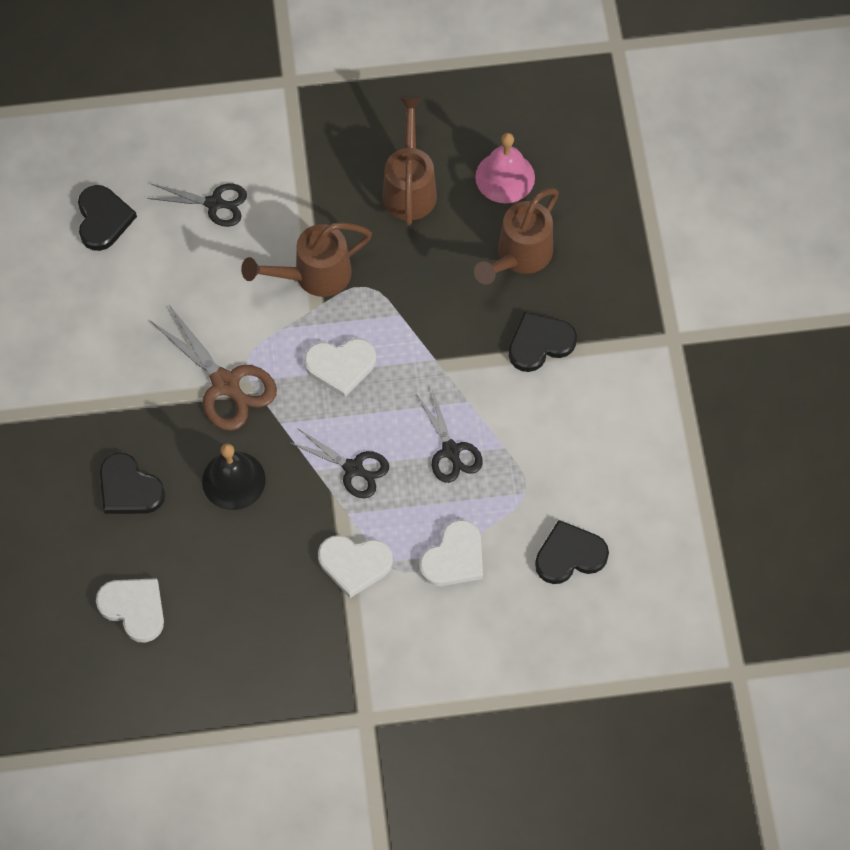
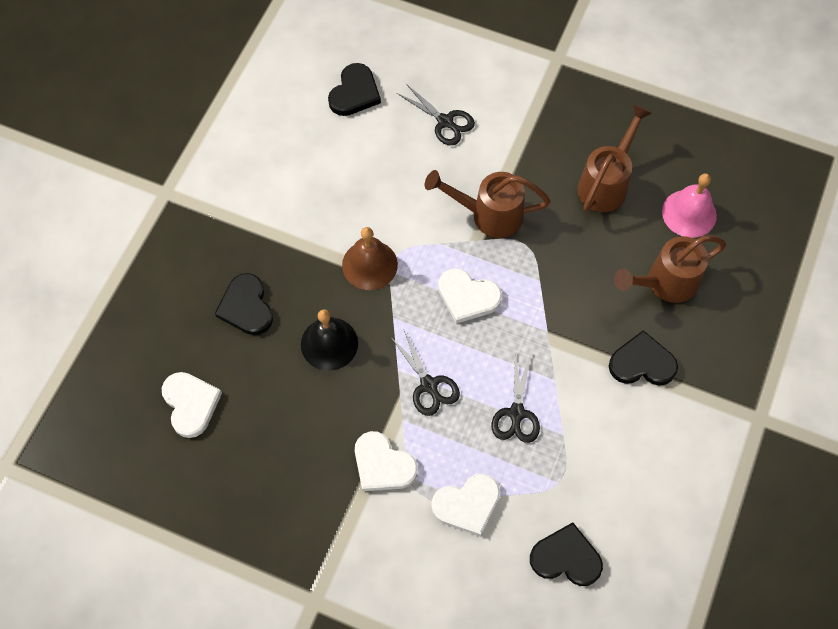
camera: 30 degrees right, 0 degrees up
(226, 384) = (369, 265): brown scissors -> brown bell

